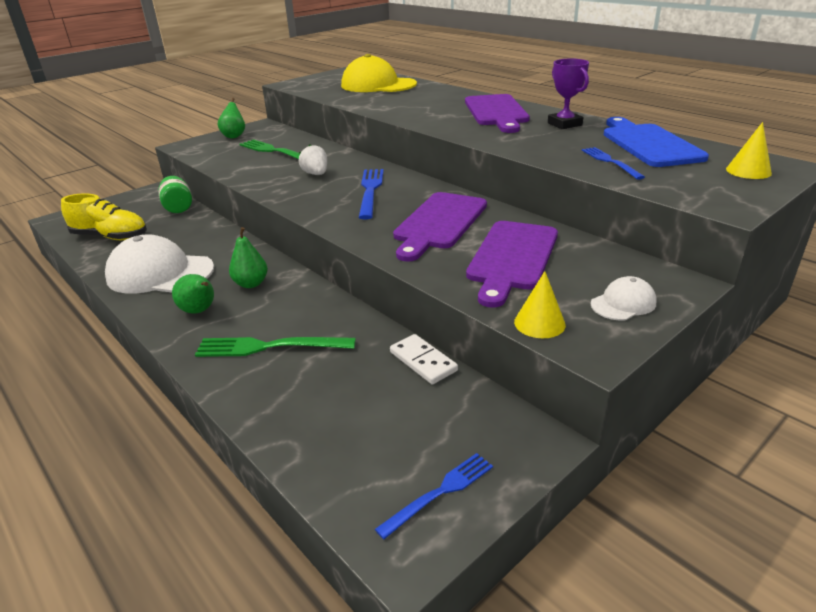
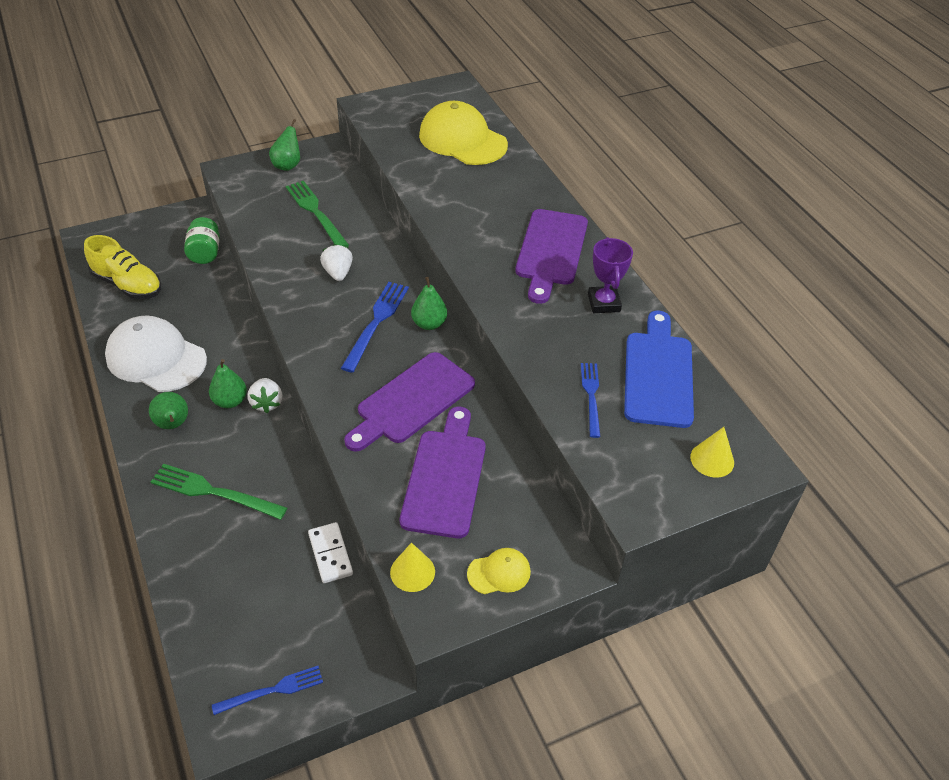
camera: 15 degrees right, 15 degrees up
(288, 277) = (267, 403): none -> white strawberry
(417, 183) = (429, 324): none -> green pear
(512, 258) = (445, 477): purple cutting board -> purple cutting board turned 150 degrees clockwise
(623, 303) = (499, 573): white cap -> yellow cap

